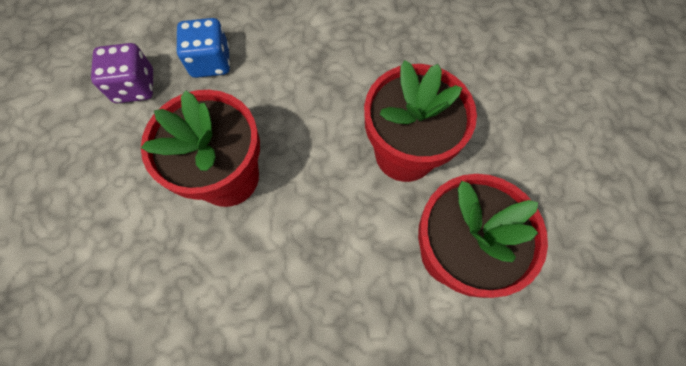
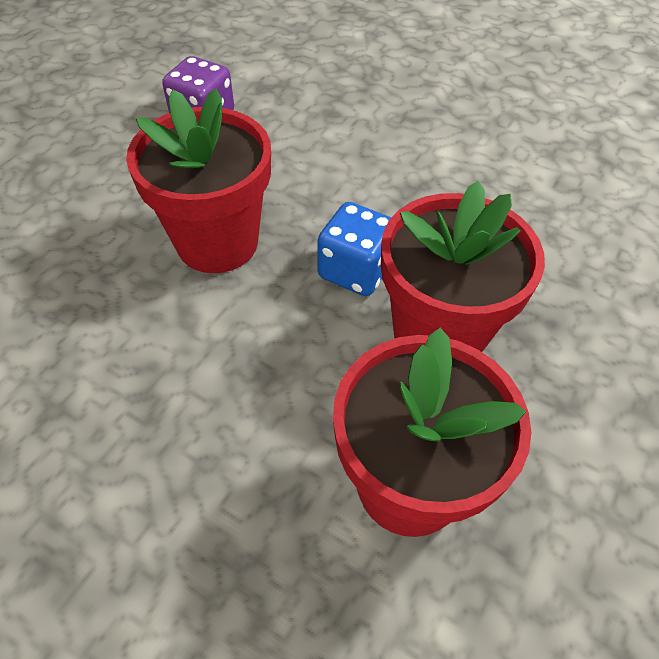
camera: 35 degrees right, 15 degrees down
(210, 62) = (295, 133): blue dice -> blue dice (355, 270)

